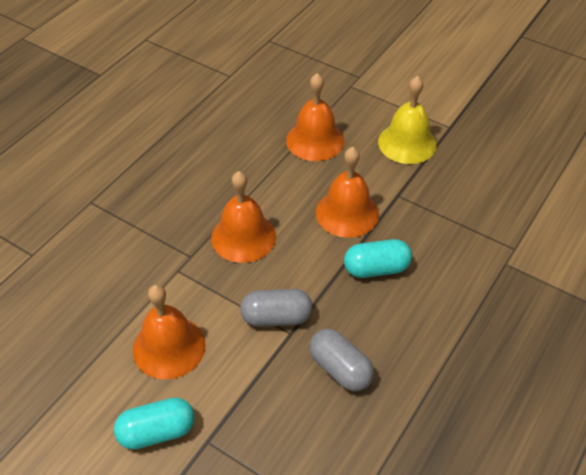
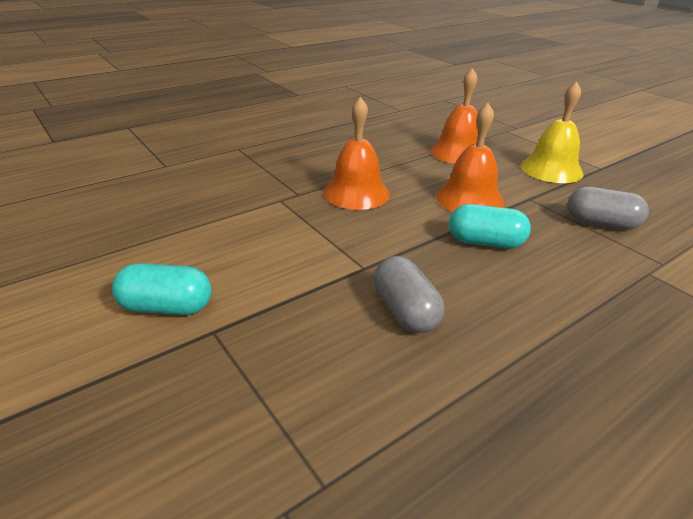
camera: 20 degrees right, 15 degrees down
(169, 347) = (232, 247): orange bell -> none
(276, 317) = (355, 252): grey capsule -> grey capsule (601, 223)

